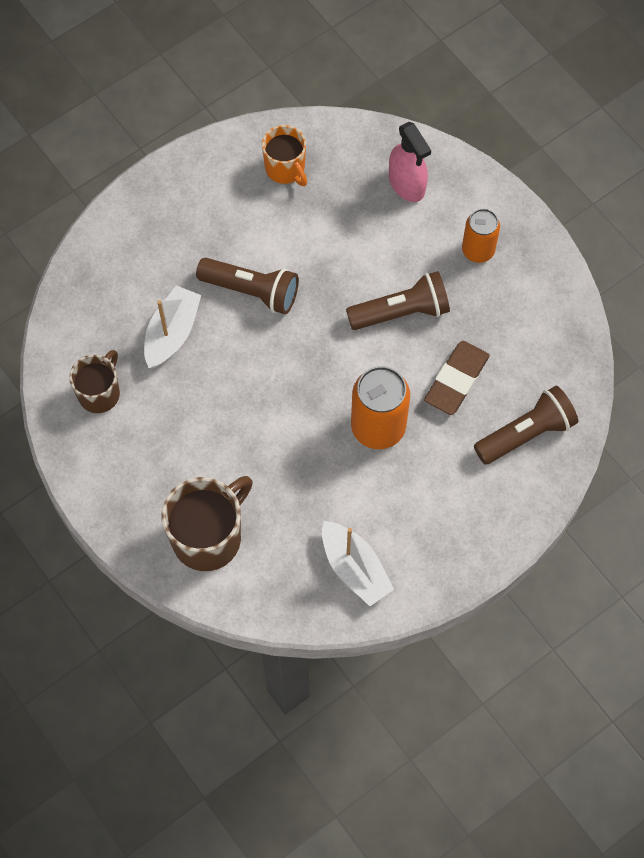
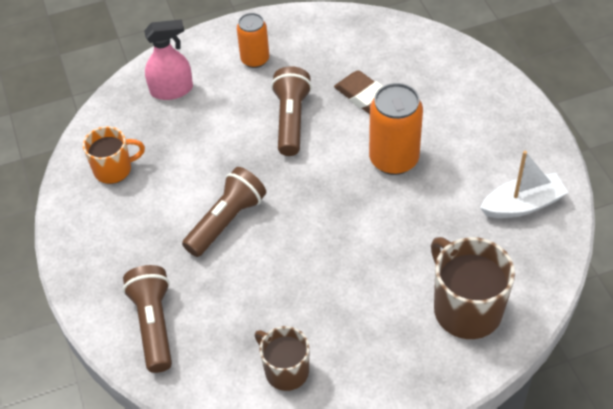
camera: 70 degrees left, 15 degrees down
(172, 333) = (244, 294): white boat -> none
(526, 433) = (430, 67): brown flashlight -> brown flashlight (154, 325)

